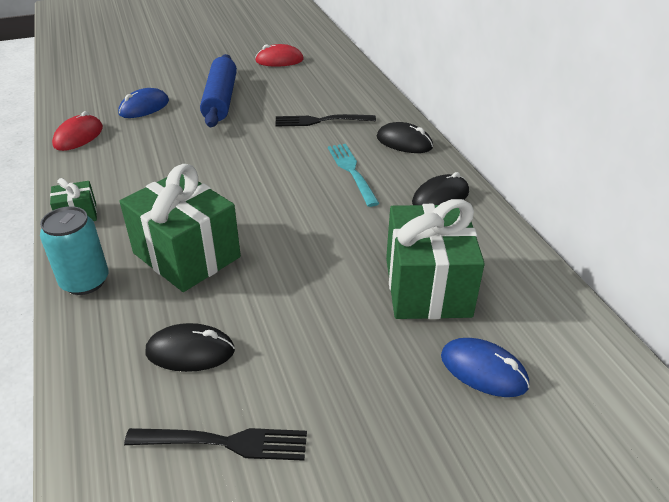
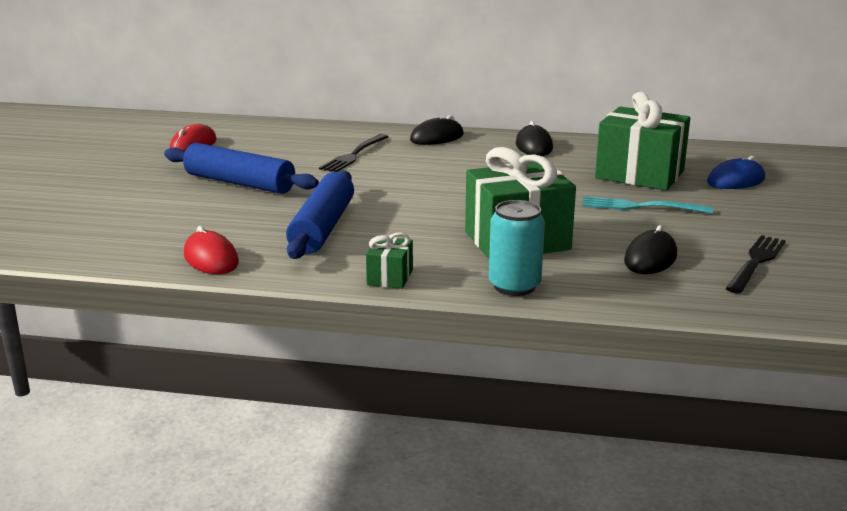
camera: 60 degrees left, 15 degrees down
(144, 107) = (194, 218): blue mouse -> none
(157, 157) = (322, 228): none -> blue rolling pin
(352, 171) = (459, 163): turquoise fork -> turquoise fork (640, 206)

